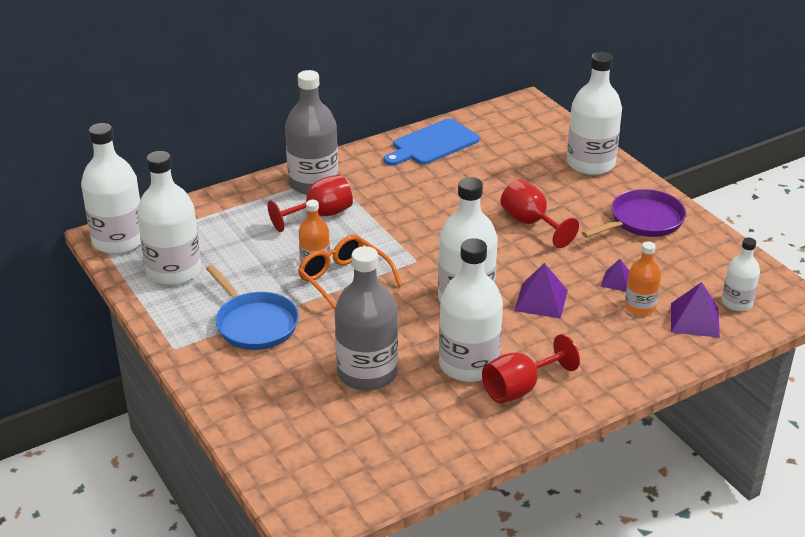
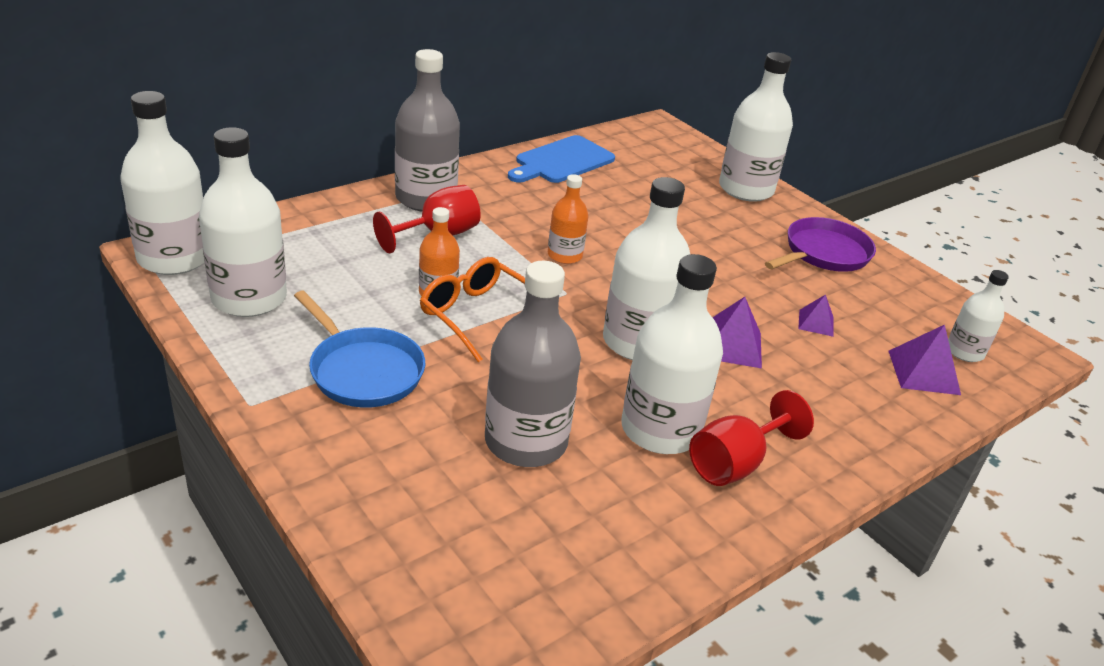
camera: 10 degrees left, 0 degrees up
(531, 223) = (695, 252): red goblet -> none
(640, 307) = (853, 355): orange bottle -> orange bottle (564, 255)

